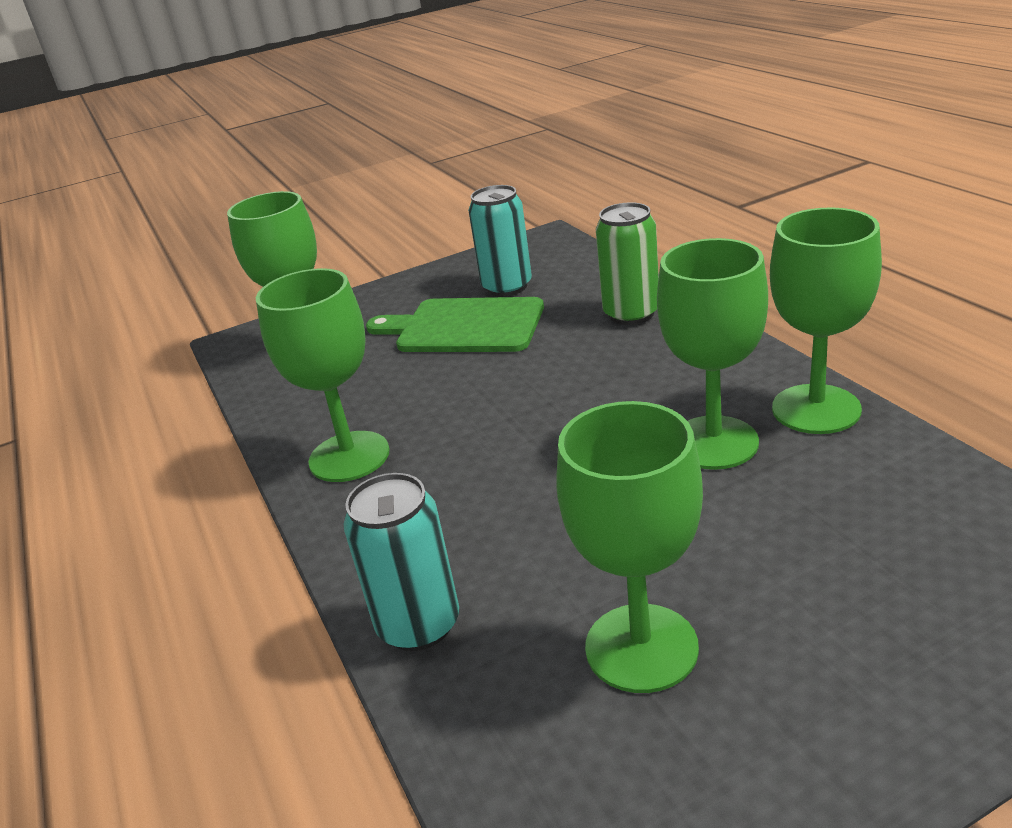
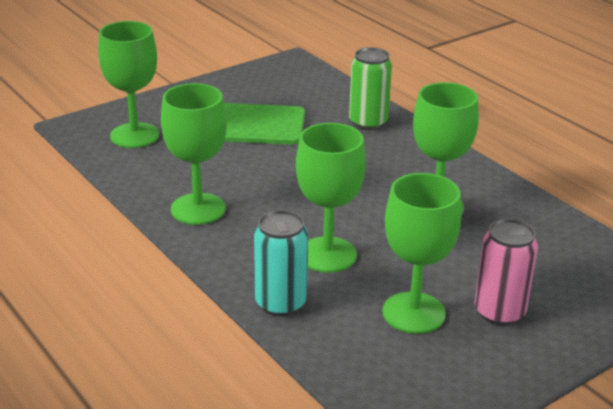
camera: 15 degrees left, 0 degrees up
(507, 287) = (273, 97): turquoise can -> none
(801, 649) = (499, 312): none -> pink can
(816, 409) = (495, 189): green goblet -> green goblet (327, 255)

